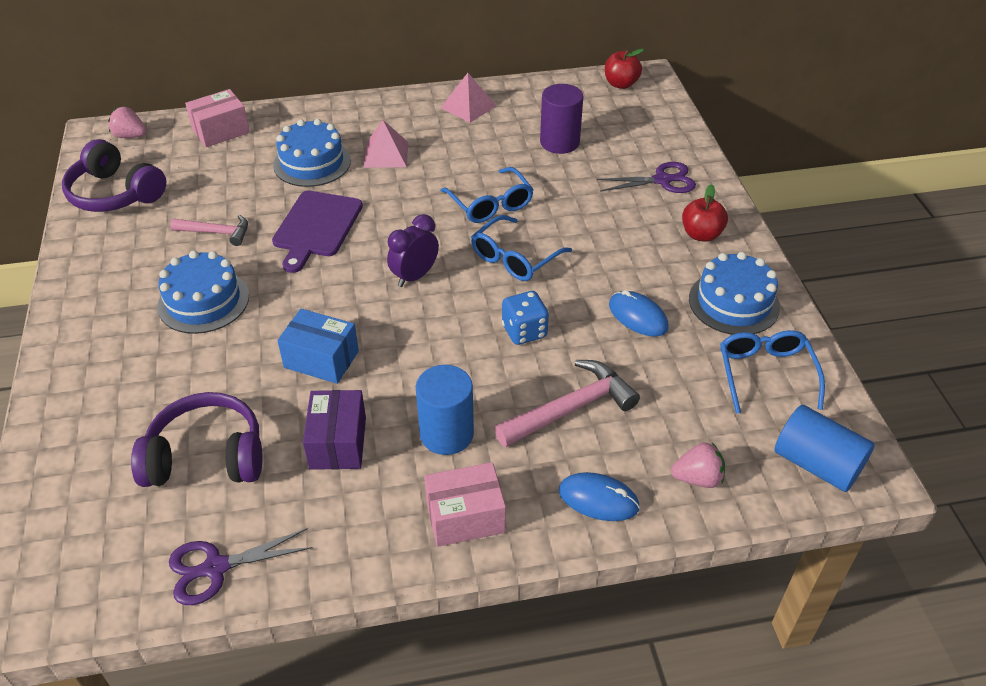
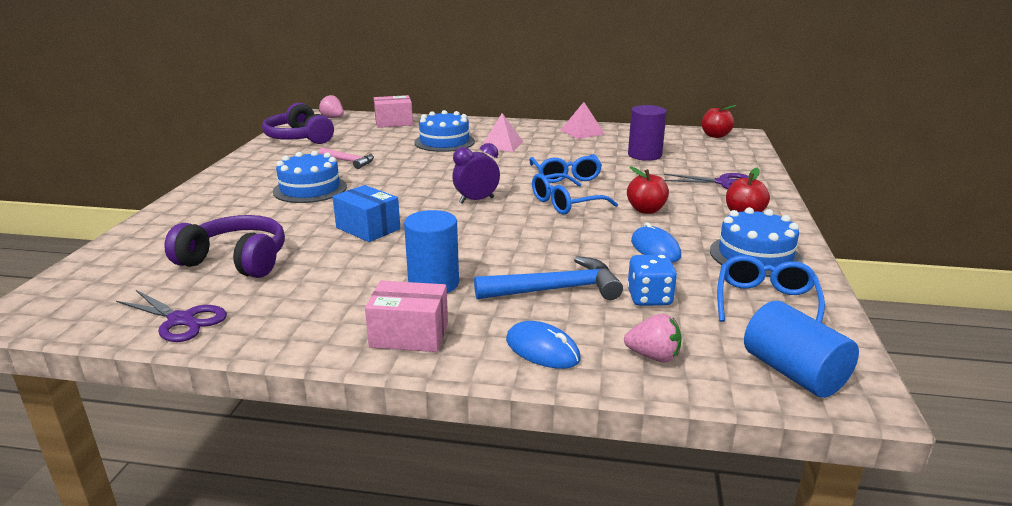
camera: 20 degrees right, 20 degrees down
(216, 568) = (181, 320): purple scissors -> purple scissors turned 150 degrees counterclockwise
(316, 227) = (422, 168): purple cutting board -> none
(338, 443) = (341, 272): purple box -> none
(524, 331) = (545, 241): blue dice -> blue dice (649, 298)
(570, 408) = (555, 289): pink hammer -> blue hammer
(603, 250) = (646, 210): none -> red apple

